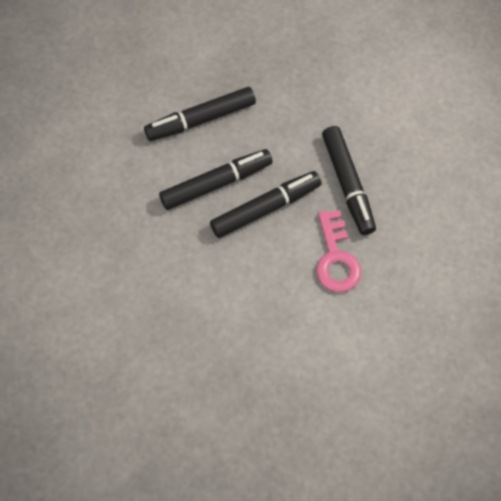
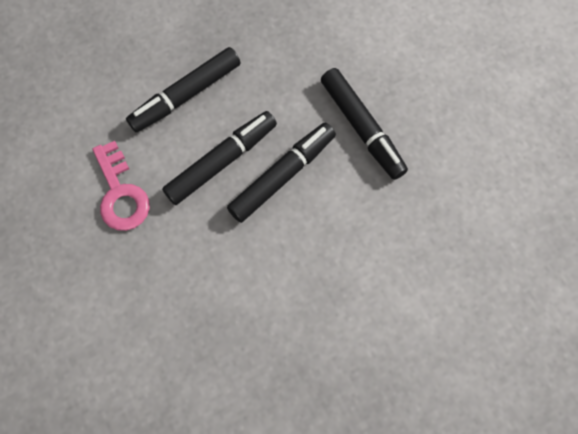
camera: 15 degrees left, 5 degrees up
(336, 258) = (373, 211): pink key -> pink key (121, 193)

